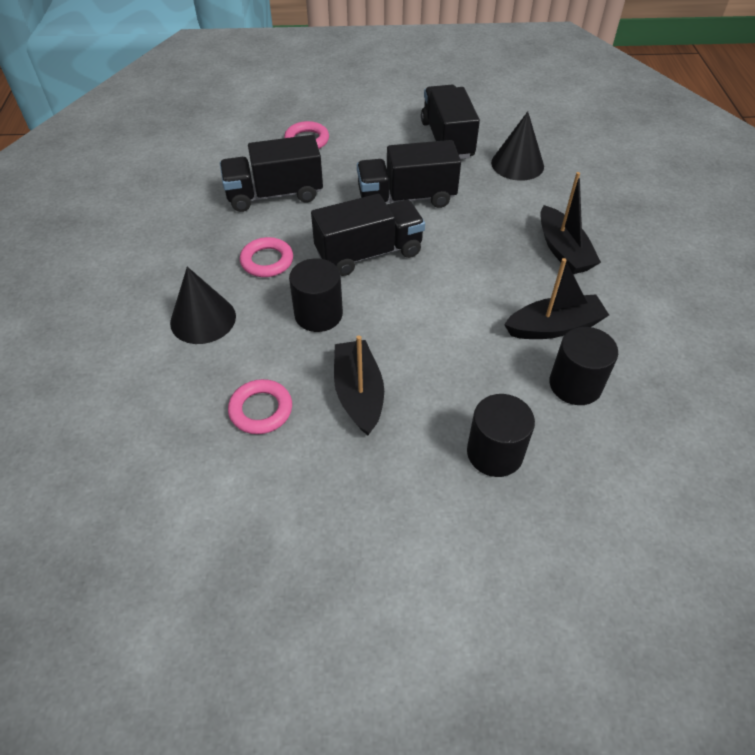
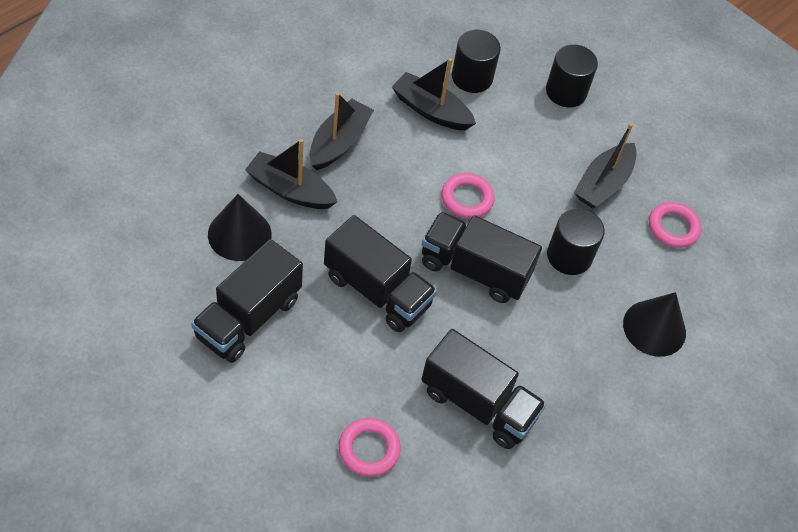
camera: 140 degrees left, 5 degrees up
(267, 261) = (558, 336): pink ring -> pink ring (467, 199)
(536, 203) = (290, 190): none -> black boat

